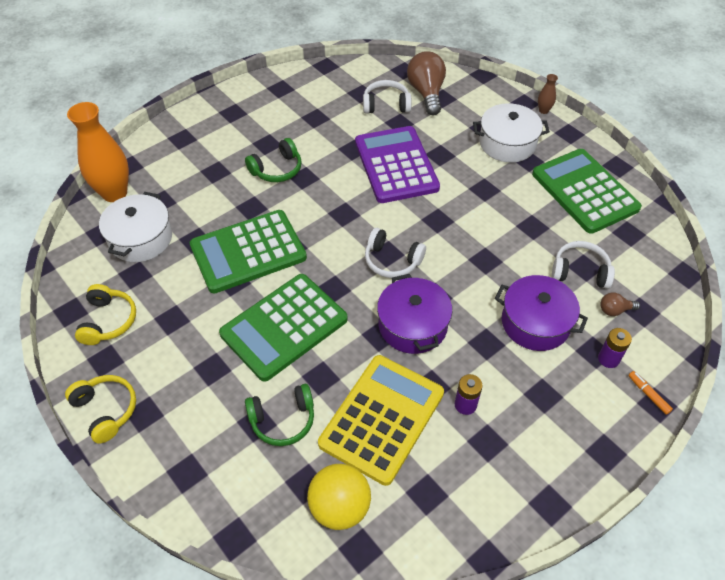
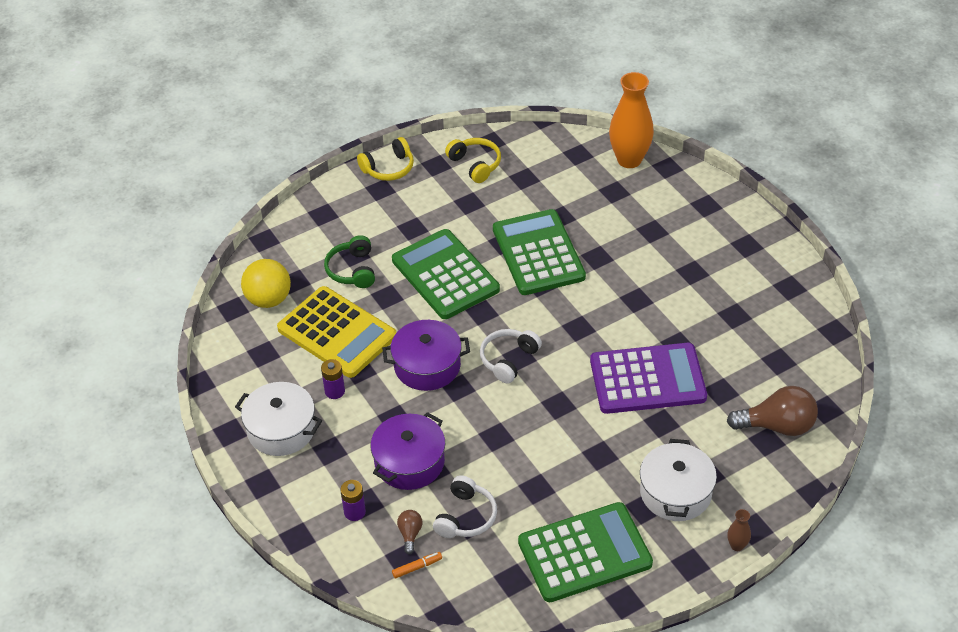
camera: 100 degrees right, 5 degrees down
(108, 321) = (475, 164): yellow headphones -> yellow headphones turned 135 degrees counterclockwise
(141, 238) = (567, 180): white pot -> white pot (281, 429)
(277, 169) = (650, 278): green headphones -> none
(386, 105) = (755, 382): white headphones -> none
(648, 395) = (308, 533): orange marker -> orange marker (417, 567)

